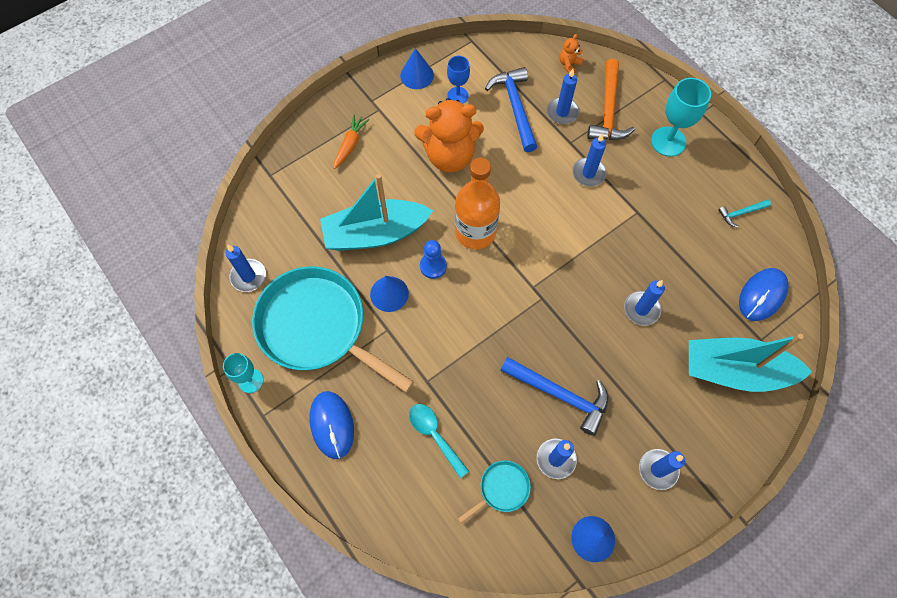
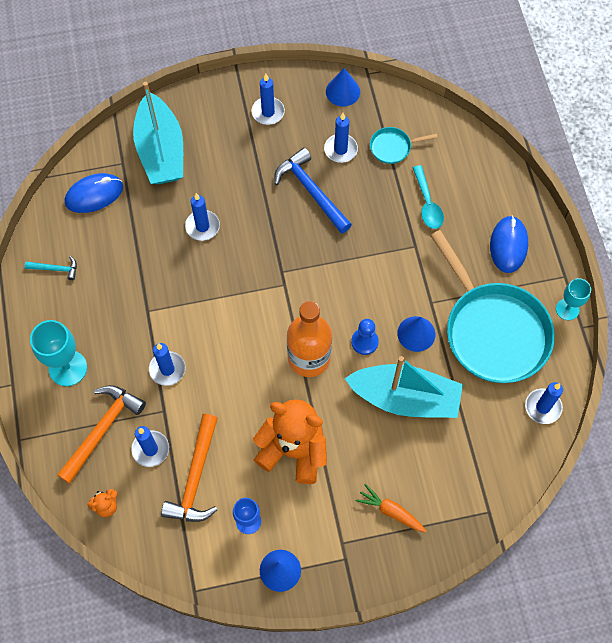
camera: 155 degrees left, 0 degrees up
(350, 144) = (391, 511): orange carrot -> orange carrot turned 75 degrees clockwise
(515, 107) = (195, 477): blue hammer -> orange hammer
(735, 371) = (161, 150): turquoise boat -> turquoise boat turned 45 degrees clockwise

